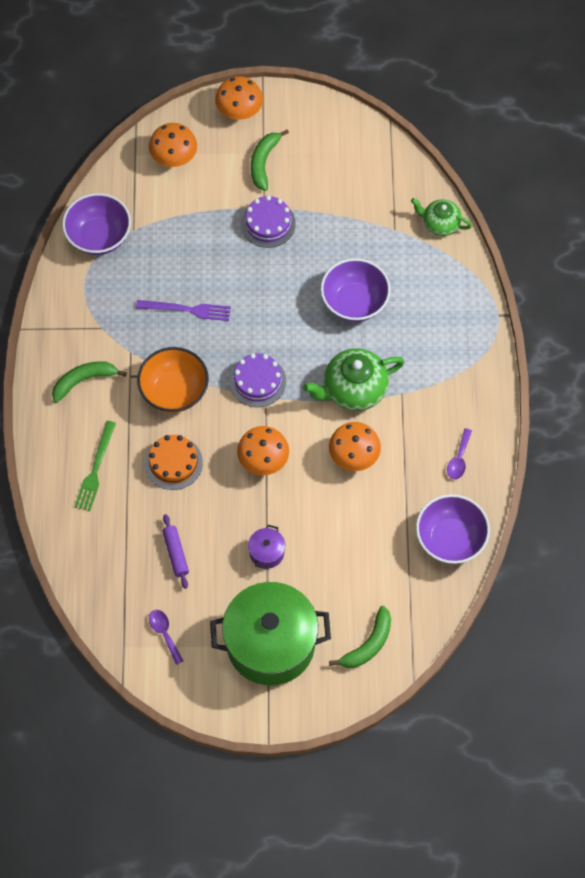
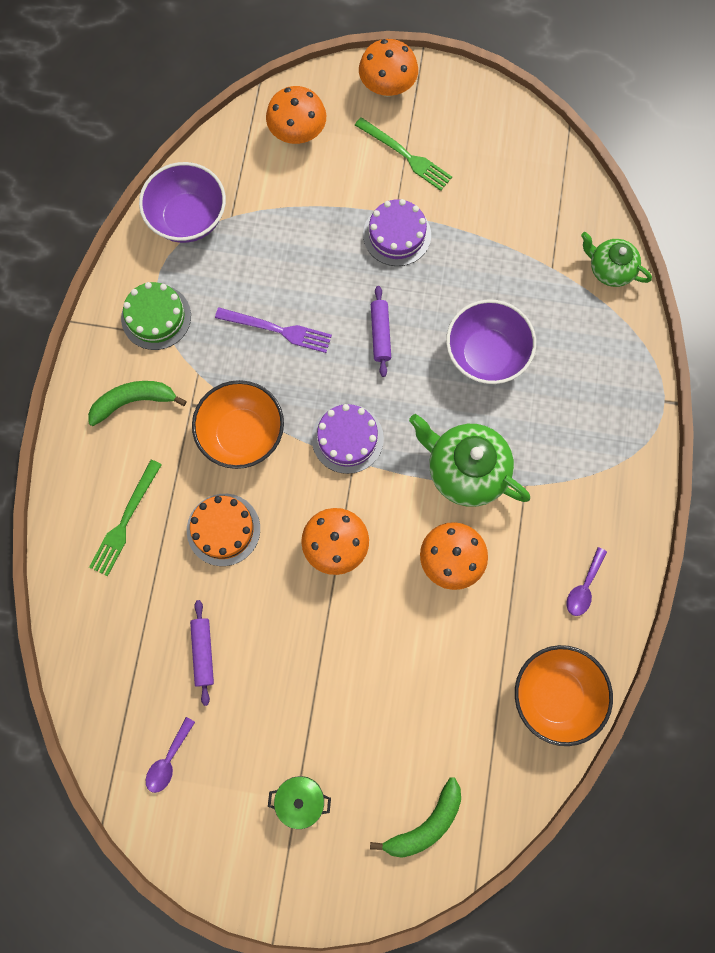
camera: 10 degrees right, 10 degrees up
(88, 315) = (156, 317): none -> green cake
(164, 633) = (168, 760): purple spoon -> purple spoon turned 135 degrees counterclockwise
(264, 162) = (405, 155): green banana -> green fork
(266, 552) = (318, 672): purple pot -> none
(269, 300) = (380, 334): none -> purple rolling pin
(270, 644) = (300, 800): green pot -> green pot, size x0.40
(353, 390) = (465, 470): green teapot -> green teapot turned 45 degrees clockwise
(450, 539) = (555, 695): purple bowl -> orange bowl

